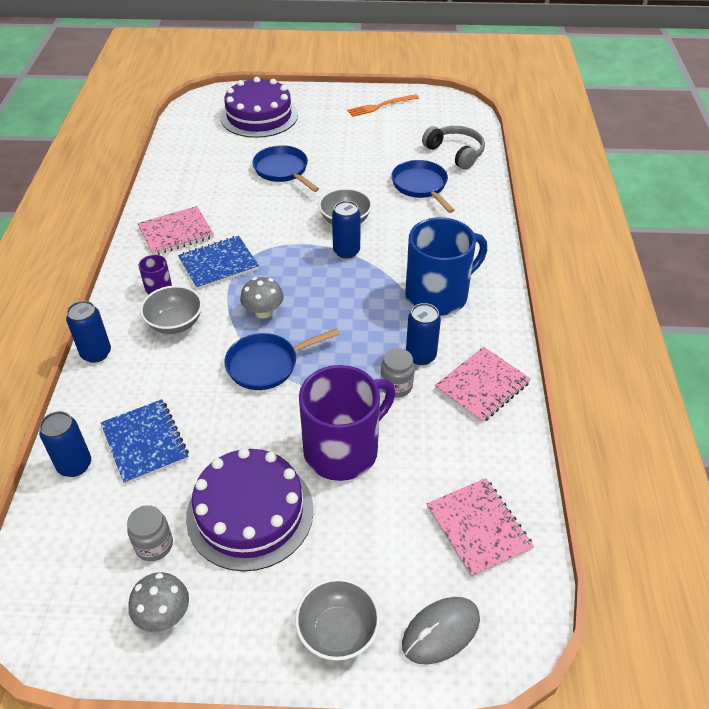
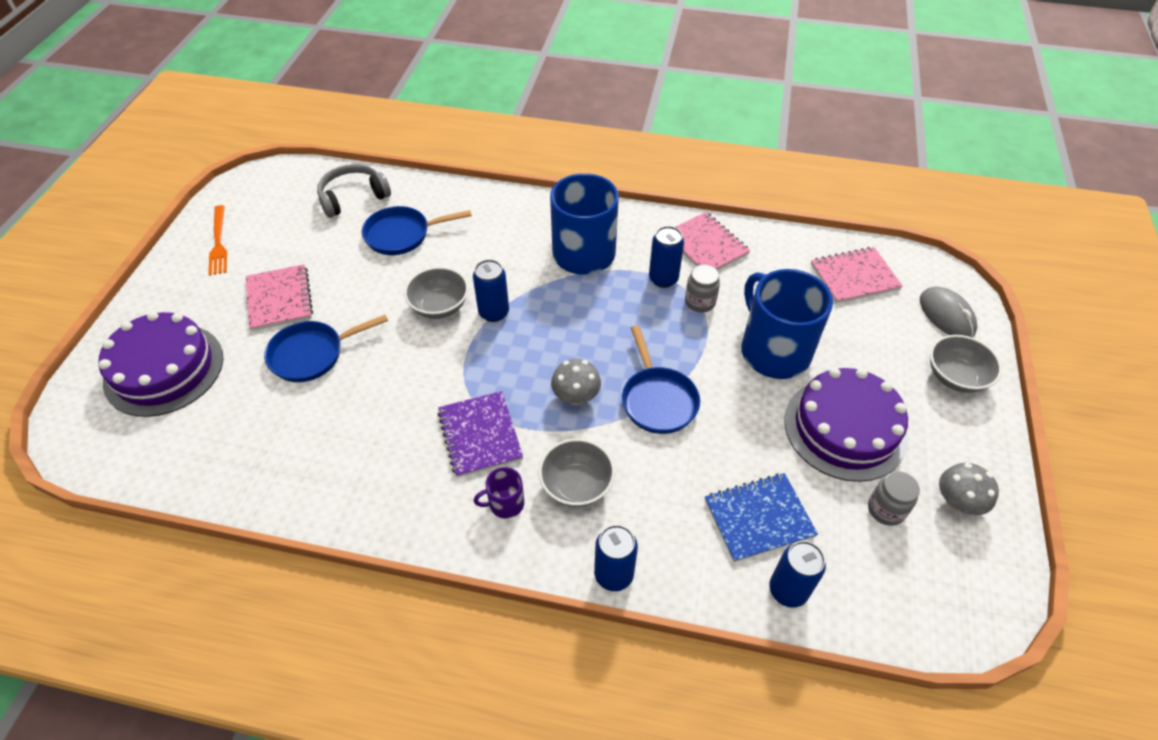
camera: 80 degrees left, 5 degrees up
(176, 233) = (400, 481): pink notebook -> pink notebook (279, 299)
(218, 264) = (480, 435): blue notebook -> purple notebook
(343, 450) = (774, 351): purple mug -> blue mug

